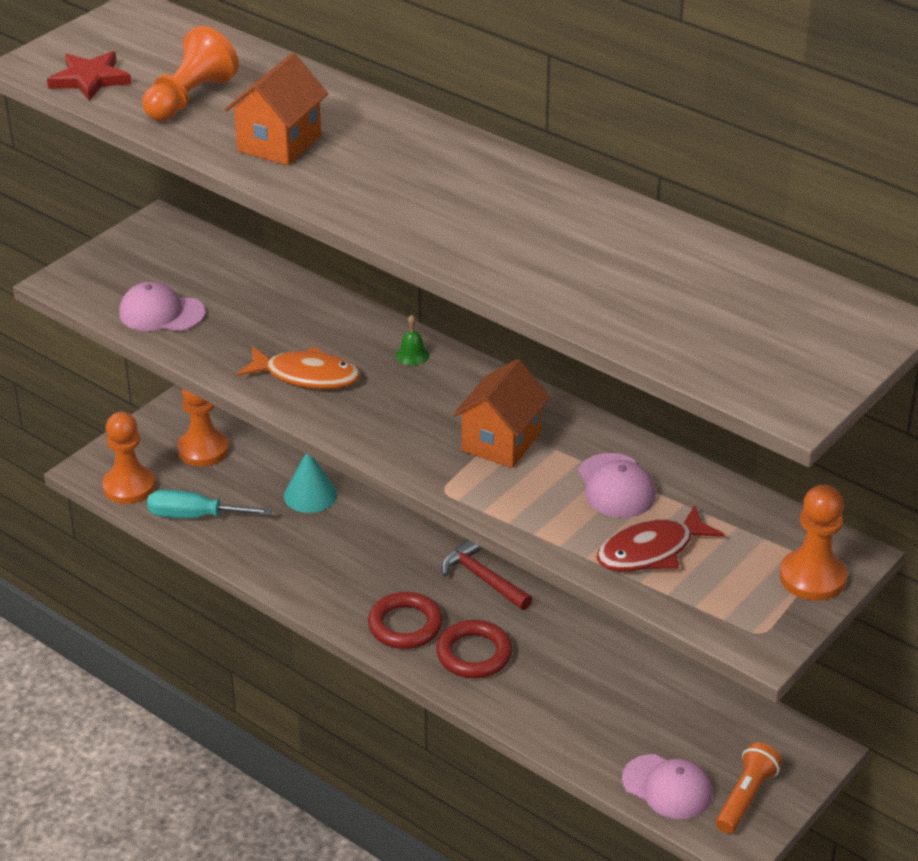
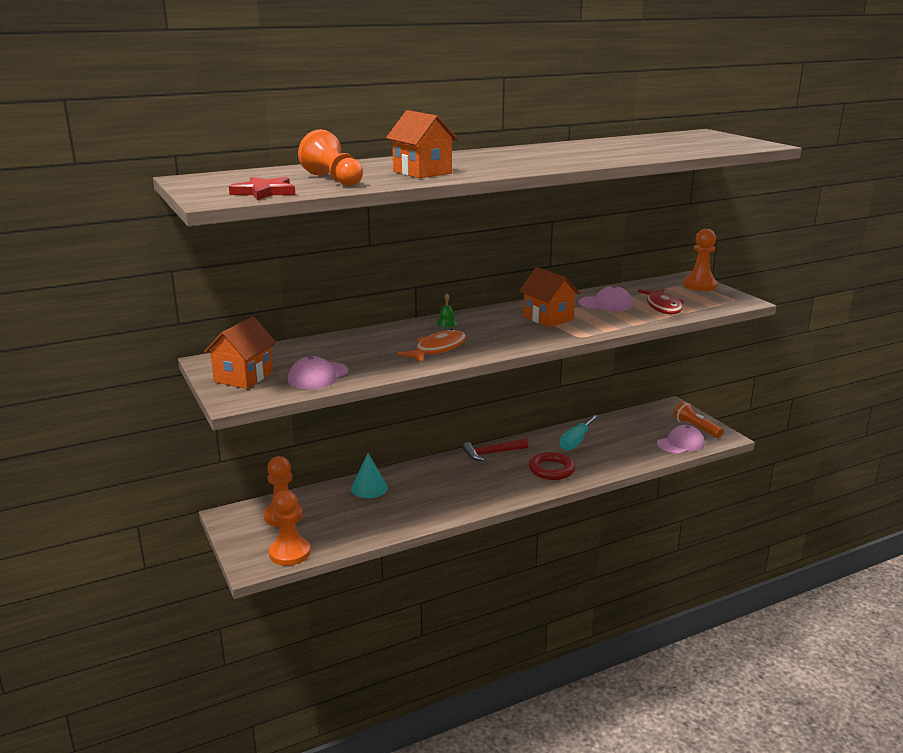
camera: 65 degrees left, 15 degrees down
(128, 263) = (243, 377): none -> orange house
(194, 516) = (348, 533): turquoise screwdriver -> turquoise screwdriver (576, 441)
(405, 625) = (513, 484): red ring -> none

